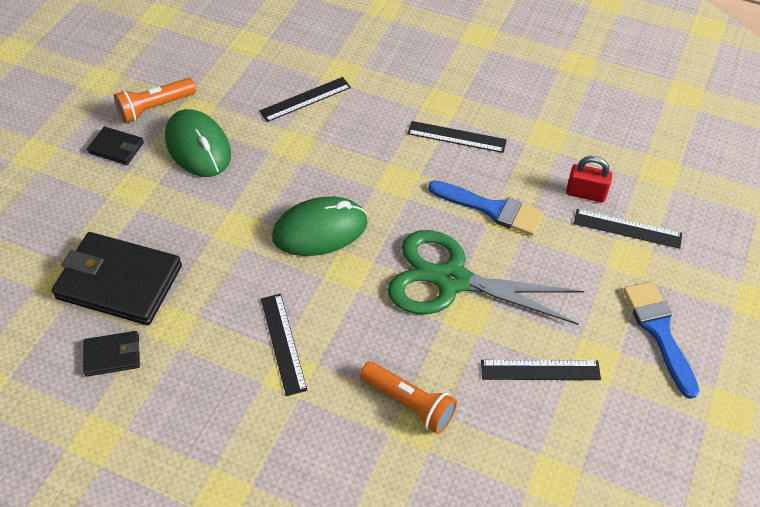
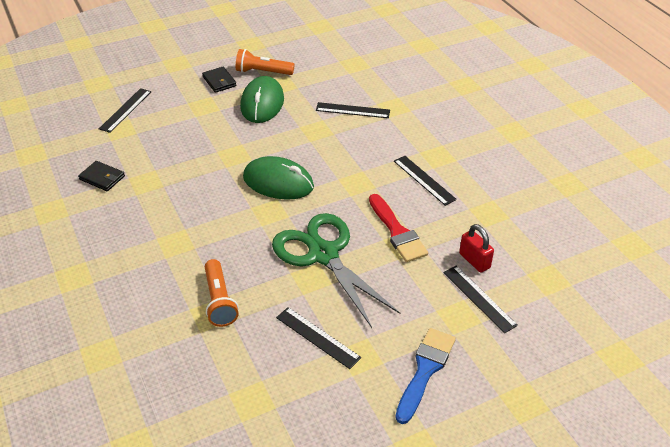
camera: 40 degrees right, 10 degrees down
(119, 281) = (145, 146): black wallet -> none
(283, 343) = (190, 226): black ruler -> black ruler (126, 110)
(491, 209) = (397, 232): blue brush -> red brush

